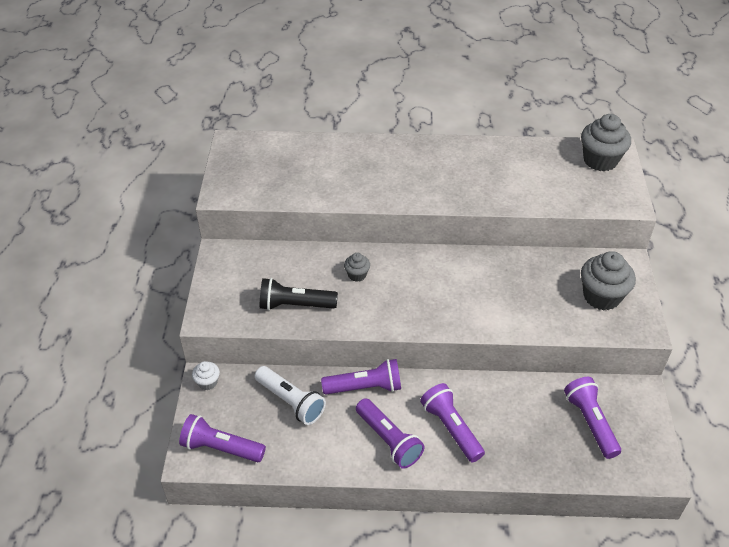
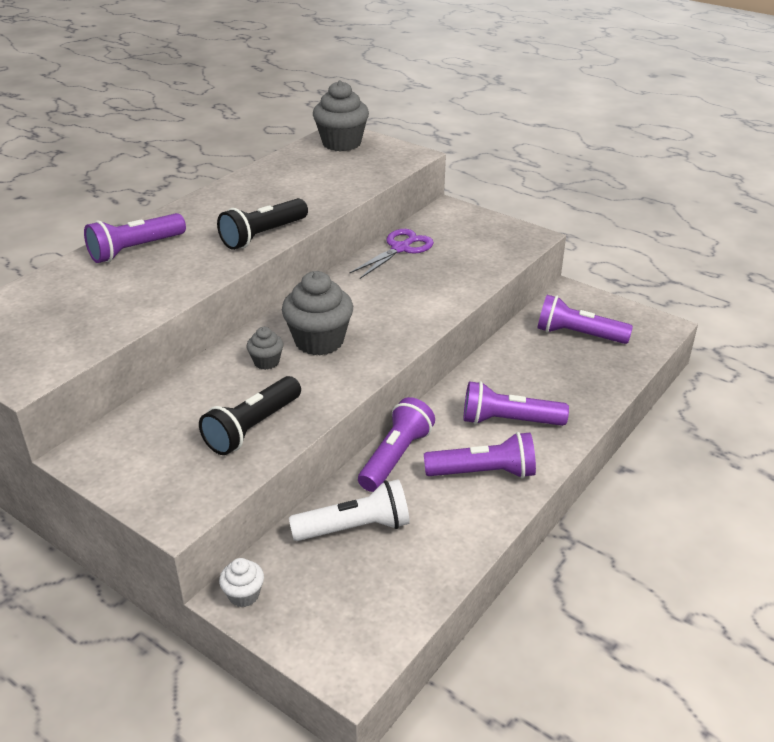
camera: 55 degrees left, 10 degrees down
(221, 448) = (362, 629): purple flashlight -> purple flashlight (135, 250)
(439, 196) = (263, 235): none -> black flashlight
(544, 266) = (401, 248): none -> purple scissors
(601, 296) = (472, 238): grey cupcake -> grey cupcake (319, 341)

